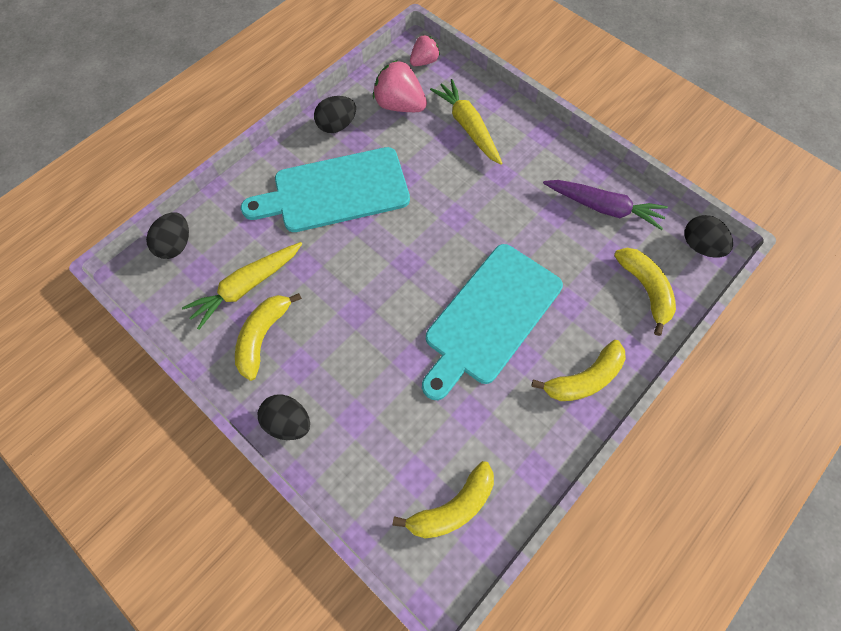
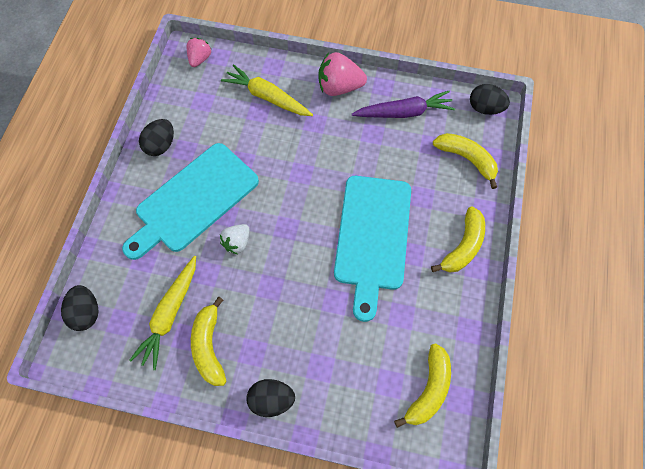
camera: 30 degrees left, 0 degrees up
(351, 252) = (237, 242): none -> white strawberry
(399, 105) = (202, 104): pink strawberry -> pink strawberry (339, 87)

